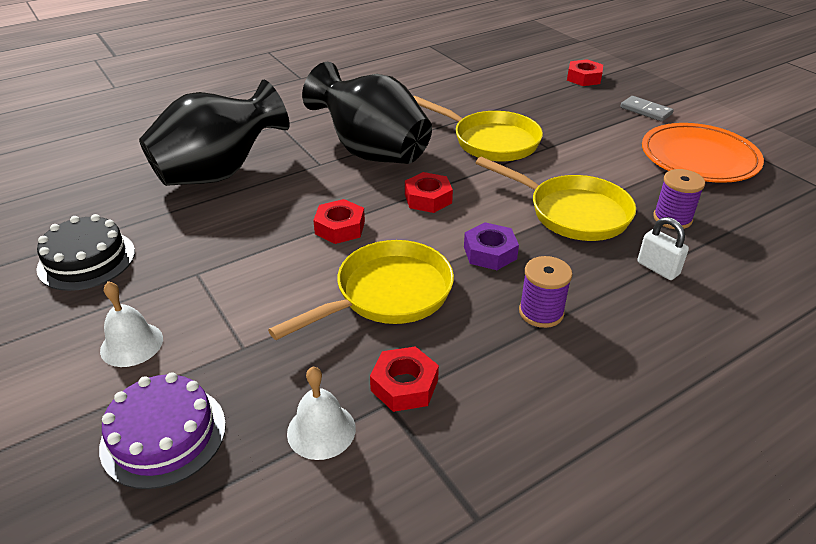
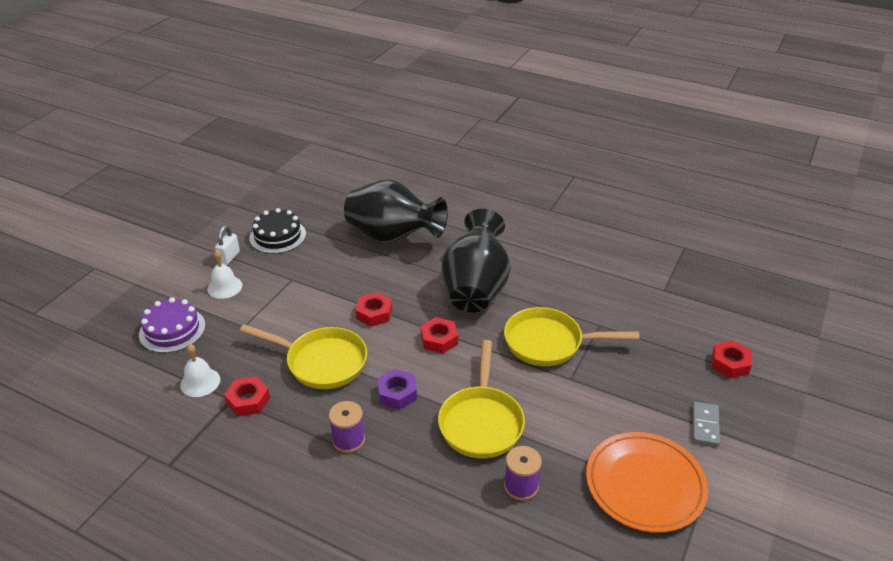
camera: 60 degrees right, 0 degrees up
(490, 141) = (549, 343): yellow pan -> yellow pan turned 90 degrees clockwise
(658, 268) = (442, 491): white padlock -> white padlock (229, 257)

